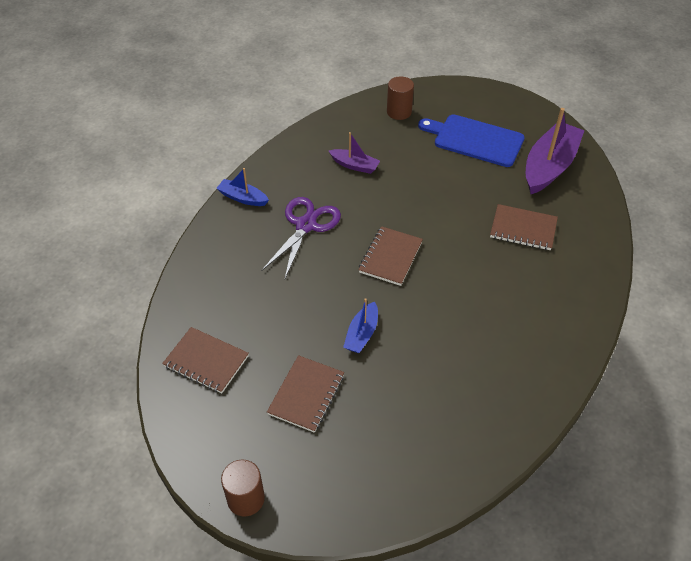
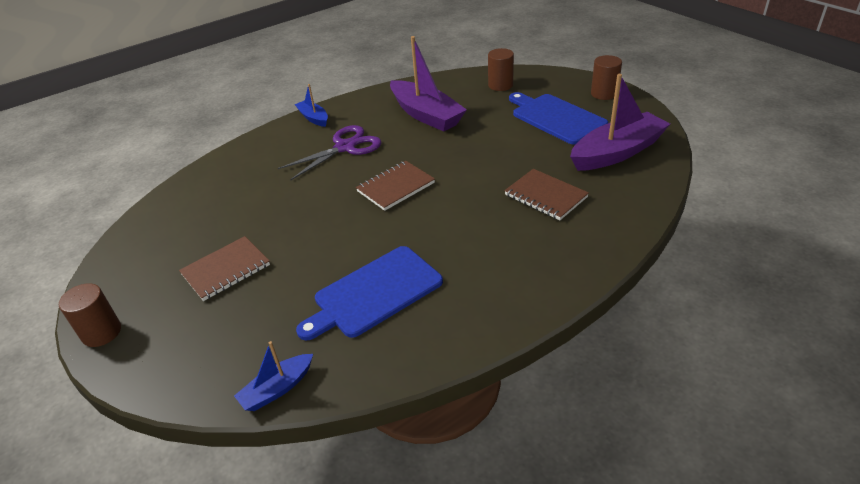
camera: 30 degrees right, 10 degrees down
(206, 361) = (175, 221): brown notebook -> none
(354, 165) = (426, 115): purple boat -> purple boat, size x1.96
(362, 334) = (316, 238): blue boat -> blue boat (277, 389)
(455, 370) = (374, 293): none -> blue cutting board
(497, 101) = (604, 94): none -> brown cylinder

